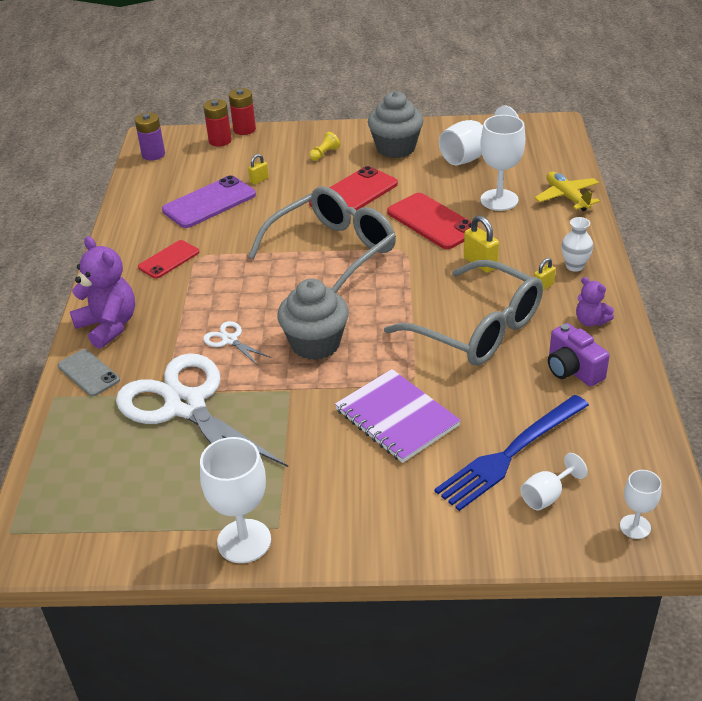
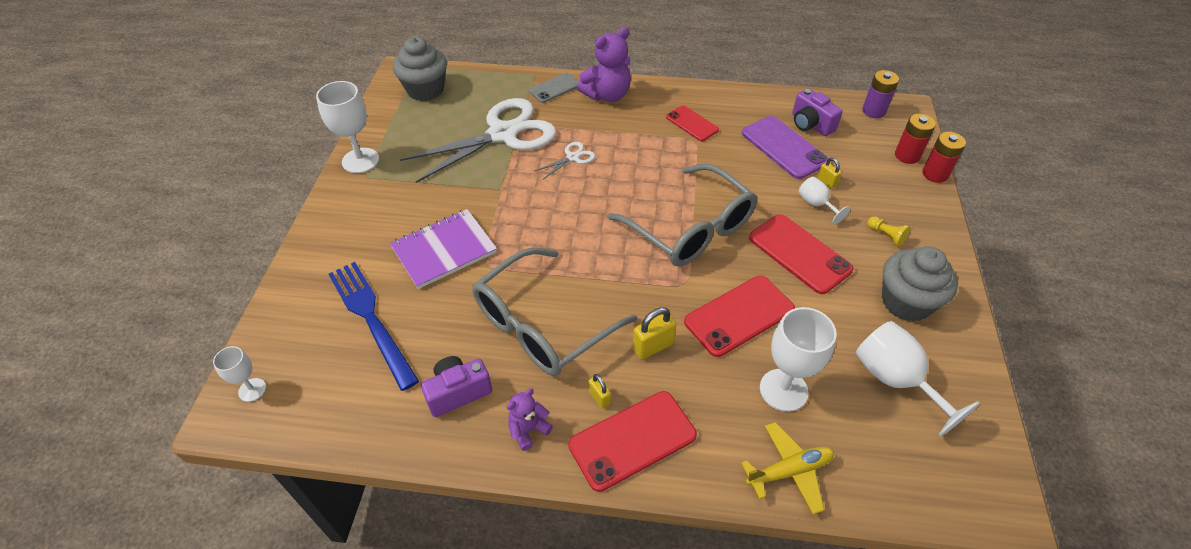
camera: 95 degrees right, 10 degrees up
(173, 188) = (810, 124): none -> purple camera
(315, 344) = (553, 207): grey cupcake -> grey cupcake (425, 90)
(547, 495) = (315, 335): white goblet -> white goblet (816, 204)
(574, 266) = (632, 440): white vase -> red phone

